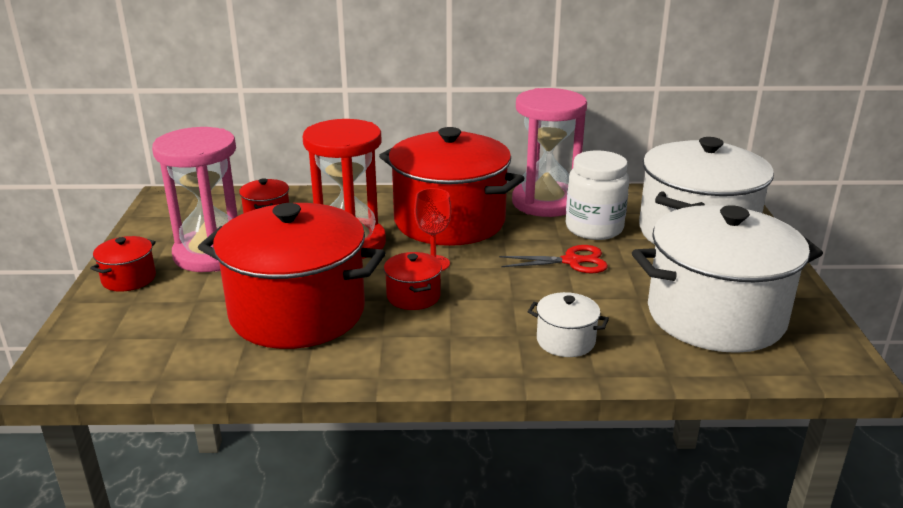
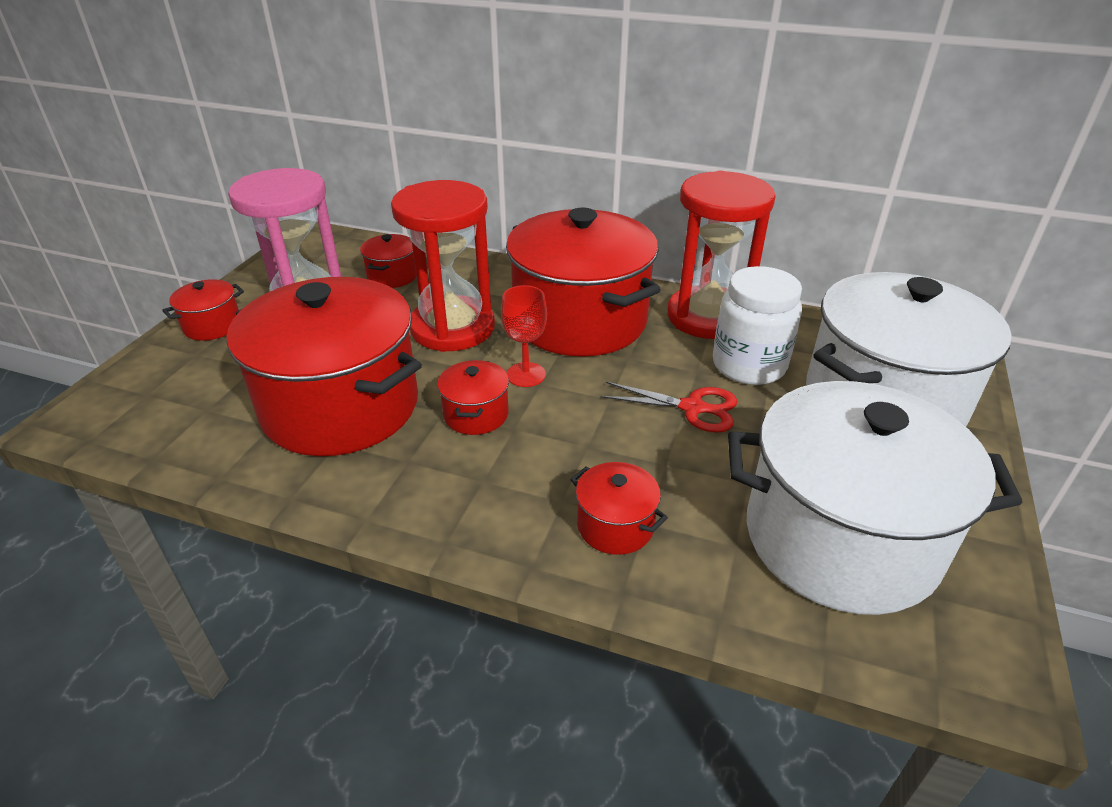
camera: 20 degrees right, 10 degrees up
(545, 202) = (708, 317): pink hourglass -> red hourglass
(565, 341) = (615, 526): white pot -> red pot

